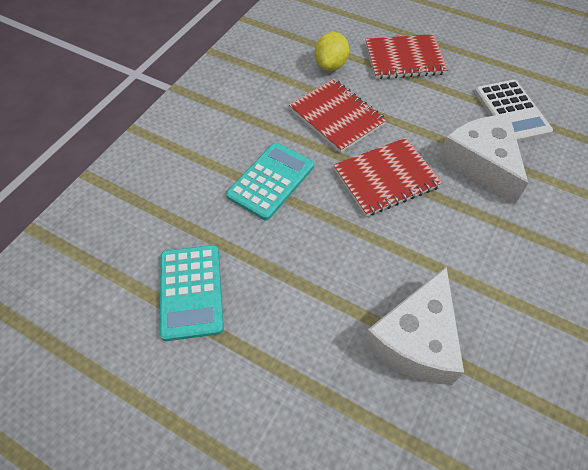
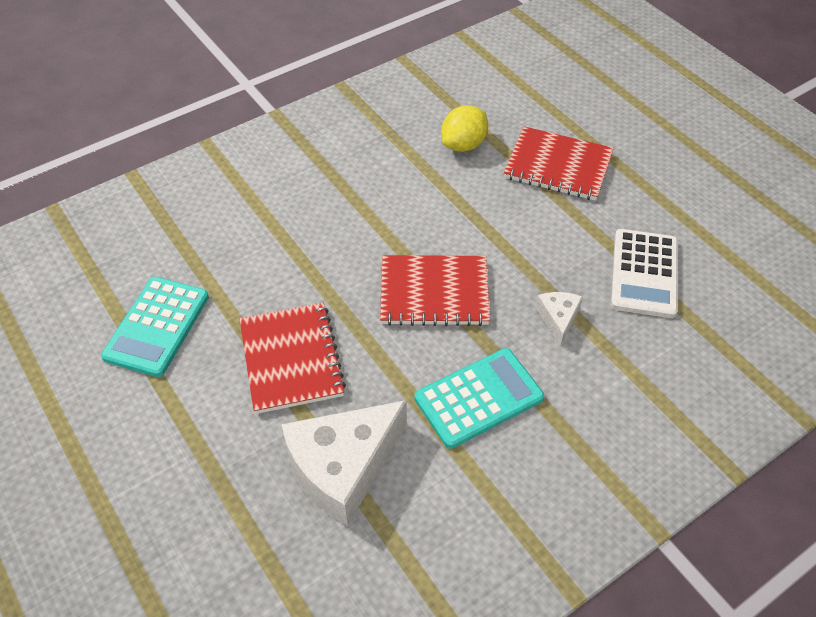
camera: 25 degrees right, 5 degrees down
(271, 181) = (308, 248): turquoise calculator -> turquoise calculator (478, 398)
(336, 117) = (428, 205): red notebook -> red notebook (291, 359)
(481, 163) = (558, 318): white cheese -> white cheese, size x0.47

